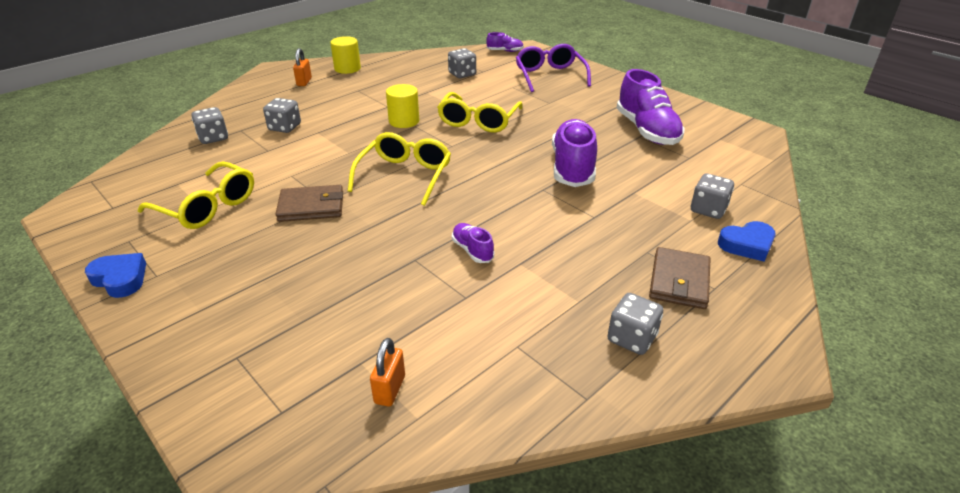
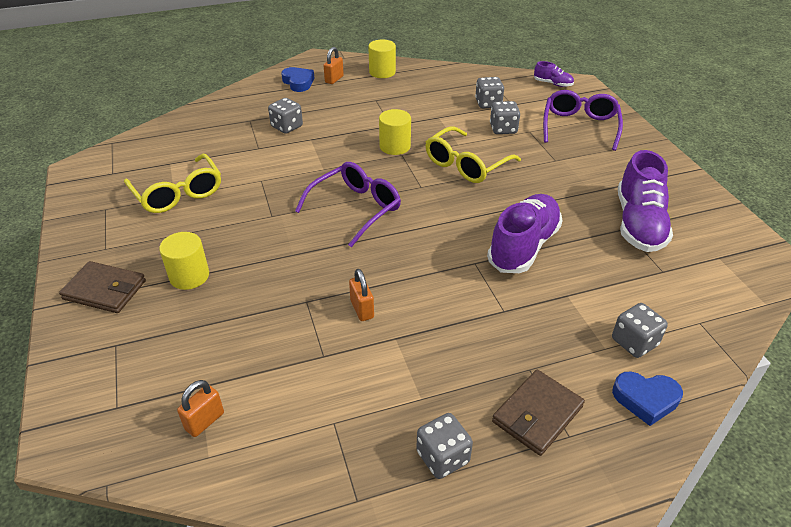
camera: 25 degrees right, 5 degrees up
(120, 279) = (80, 243): blue heart -> blue heart (298, 82)
(213, 138) = (224, 123): grey dice -> grey dice (503, 129)
(275, 273) = (189, 276): none -> yellow cylinder
(311, 207) = (257, 218): brown wallet -> brown wallet (105, 290)
(404, 176) = (355, 209): yellow glasses -> purple glasses
(472, 250) = (362, 309): purple shoe -> orange padlock

